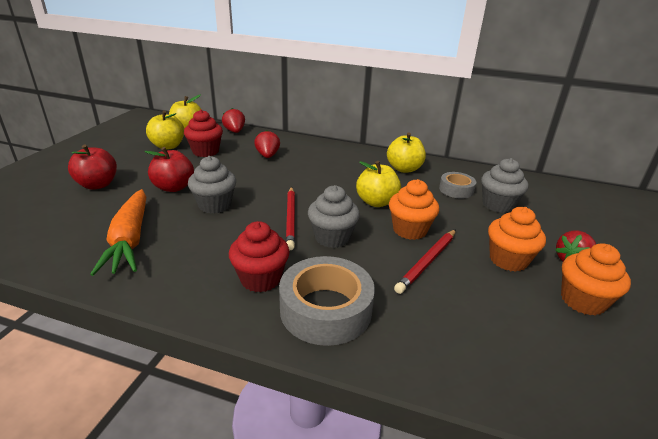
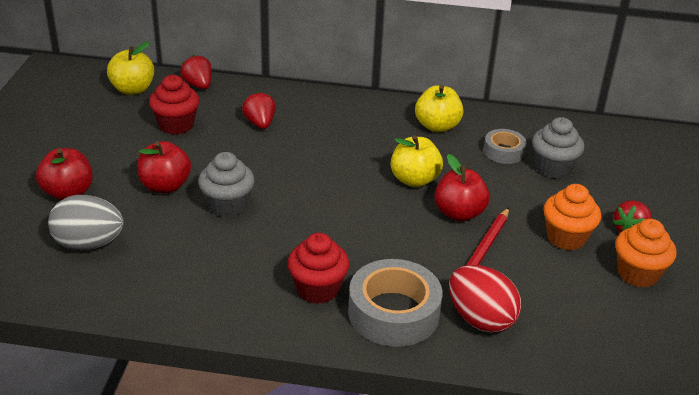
camera: 10 degrees left, 5 degrees up
(86, 221) = (89, 244): none -> grey egg
(130, 240) = (155, 262): orange carrot -> none
(168, 146) = (121, 121): yellow apple -> none
(291, 219) = (323, 214): red pencil -> none
(332, 237) = (377, 232): grey cupcake -> none
(410, 230) = (459, 213): orange cupcake -> red apple
(413, 327) = (480, 319): none -> red egg

